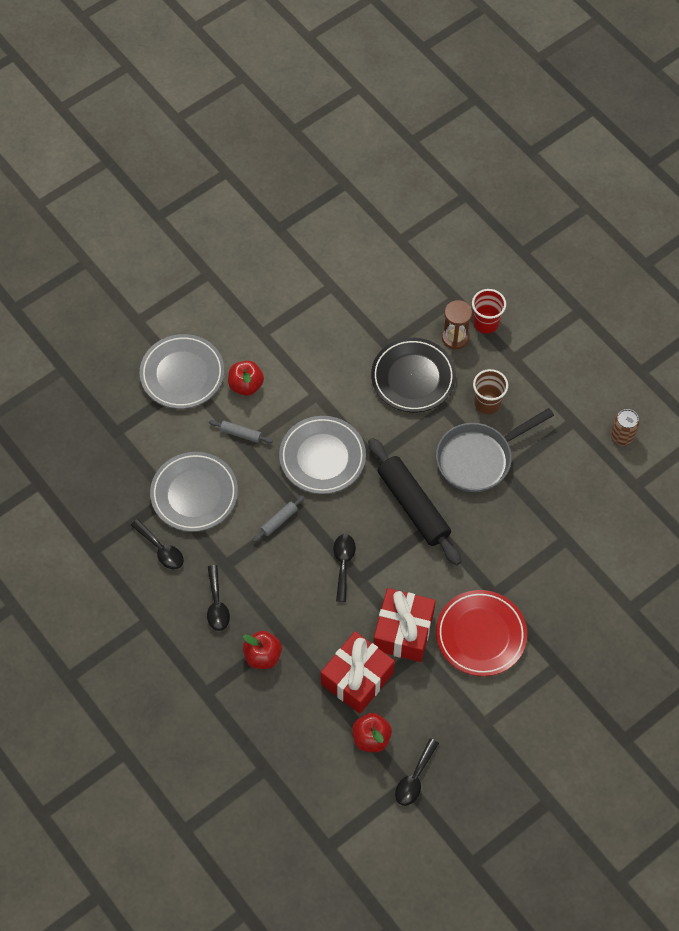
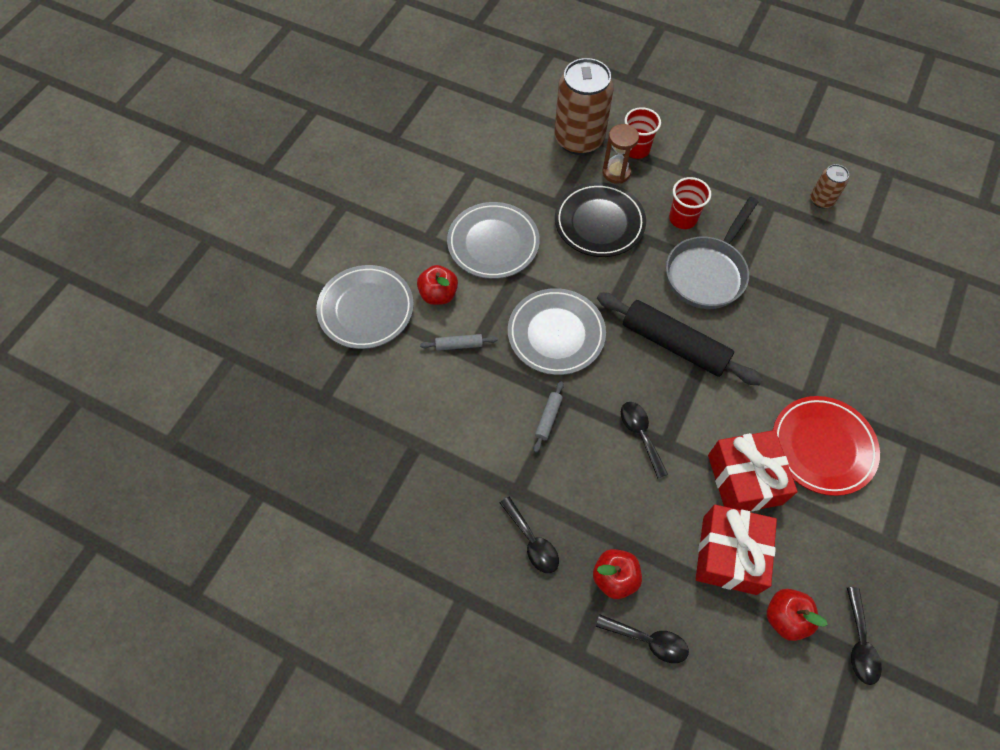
camera: 25 degrees left, 0 degrees up
(161, 549) = (437, 506): black spoon -> black spoon (648, 640)
(194, 494) = (443, 428): grey plate -> grey plate (493, 244)
(440, 293) = (579, 139): none -> brown can
(487, 403) = (682, 219): brown cup -> red cup

